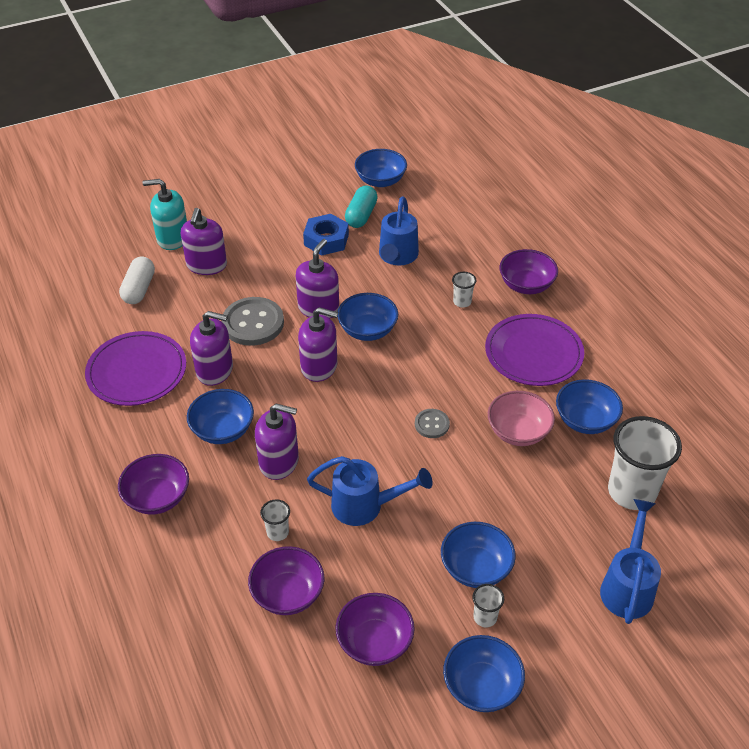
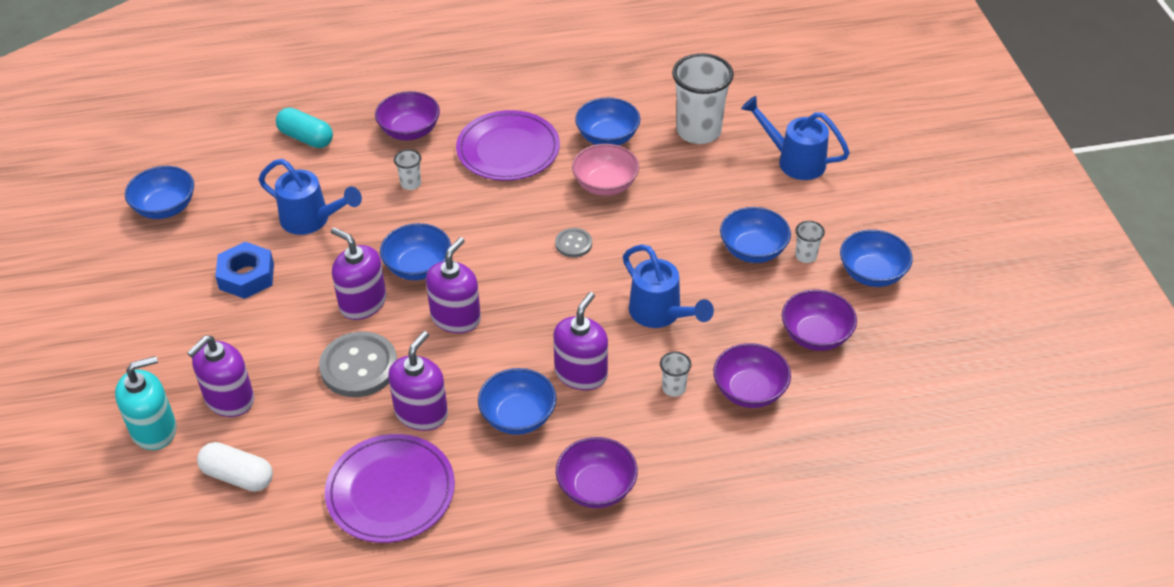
camera: 75 degrees left, 0 degrees up
(172, 238) = (154, 429): turquoise soap dispenser -> turquoise soap dispenser turned 135 degrees counterclockwise
(206, 265) = (229, 399): purple soap dispenser -> purple soap dispenser turned 105 degrees clockwise
(361, 215) = (220, 237): turquoise capsule -> turquoise capsule (306, 138)
(365, 506) = (660, 314): blue watering can -> blue watering can turned 120 degrees clockwise

